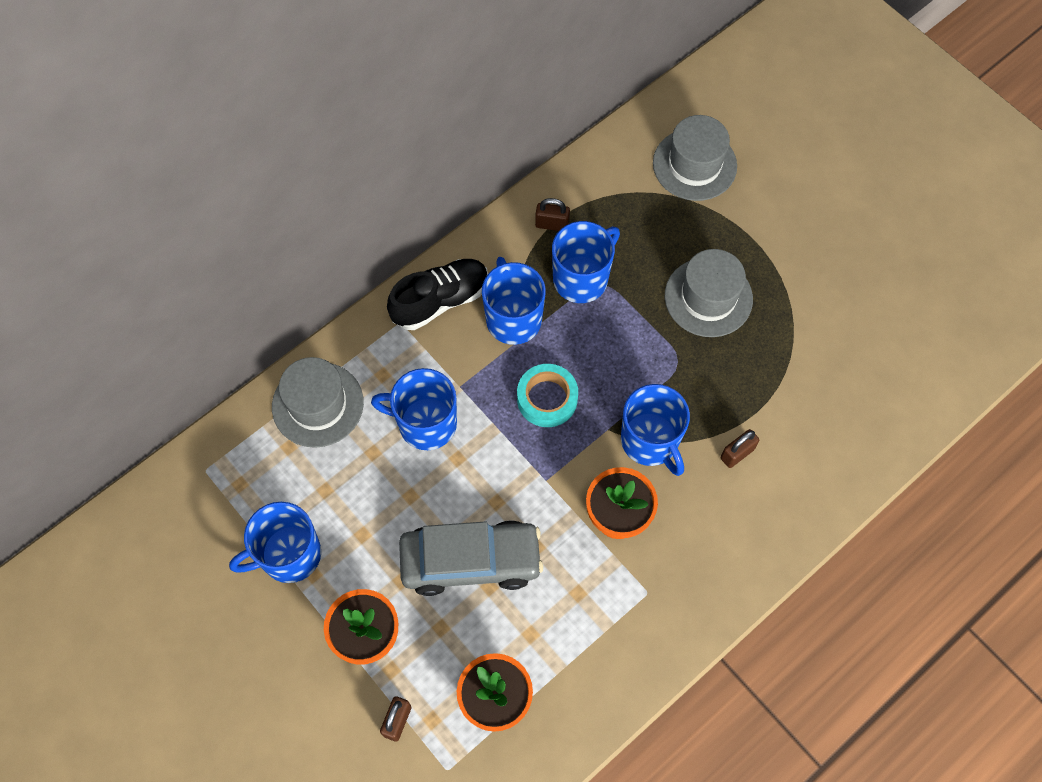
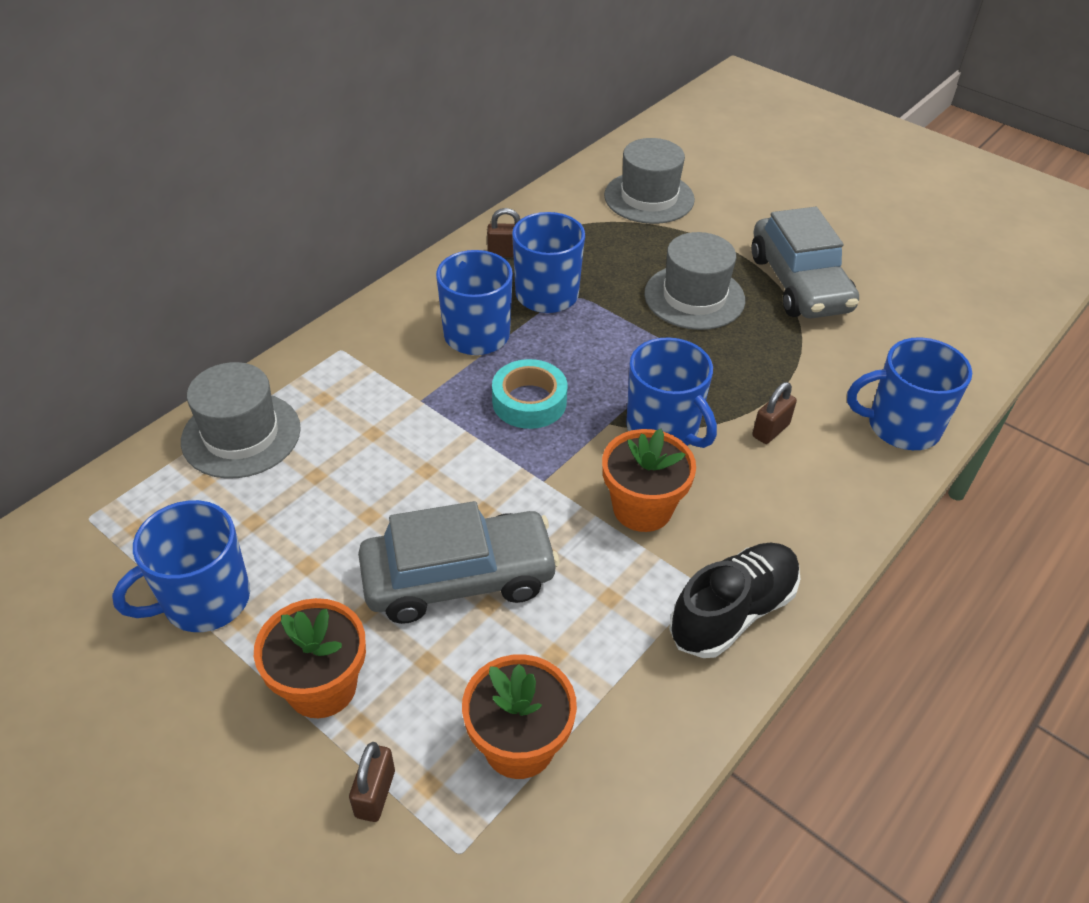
camera: 10 degrees left, 20 degrees down
(426, 423) = (382, 440): blue mug -> blue mug (901, 426)
(440, 301) = (387, 326): black shoe -> black shoe (733, 612)
(806, 291) = (799, 283): none -> grey car

